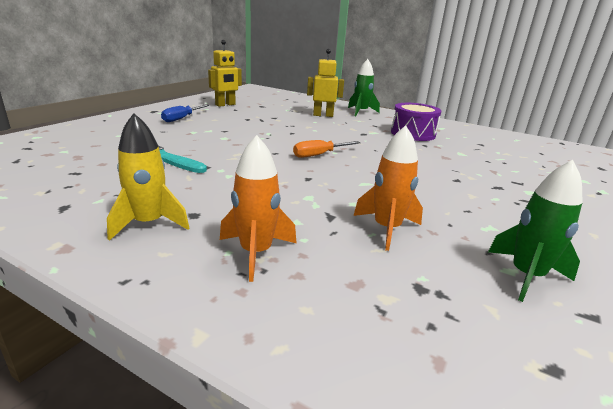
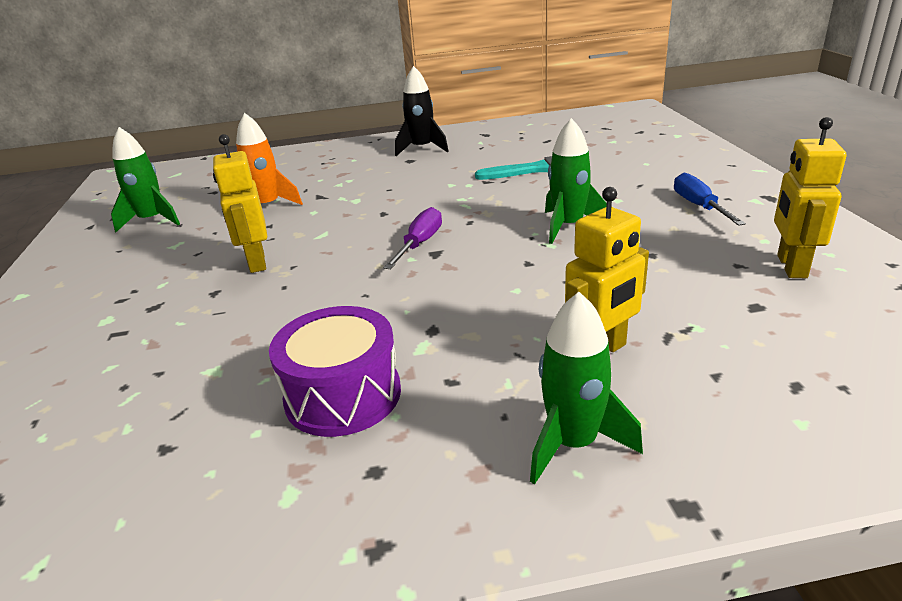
camera: 145 degrees right, 5 degrees up
(149, 223) = (422, 149): yellow rocket -> black rocket
(243, 133) = (568, 226): none -> green rocket
(256, 253) = (338, 164): orange rocket -> none
(319, 155) = (420, 244): orange screwdriver -> purple screwdriver
(423, 184) = (256, 262): none -> yellow robot

